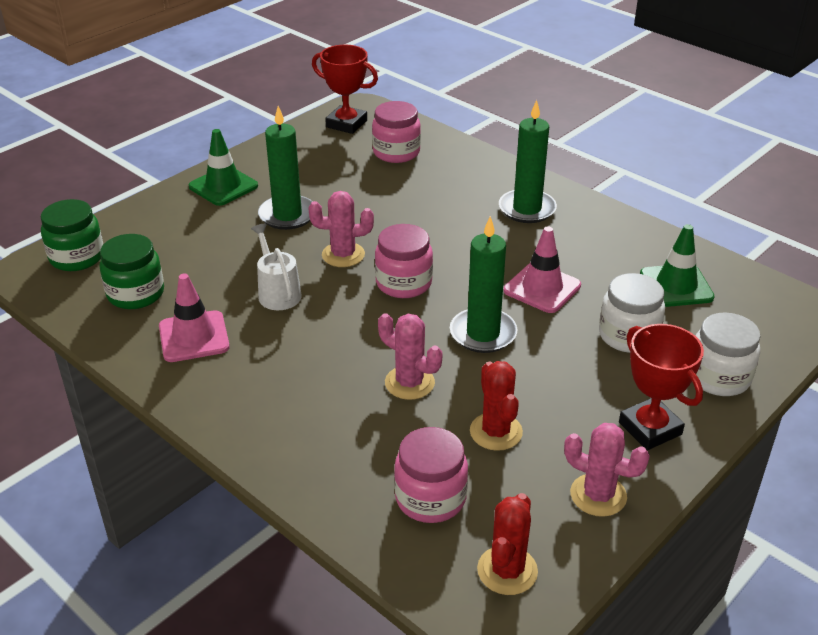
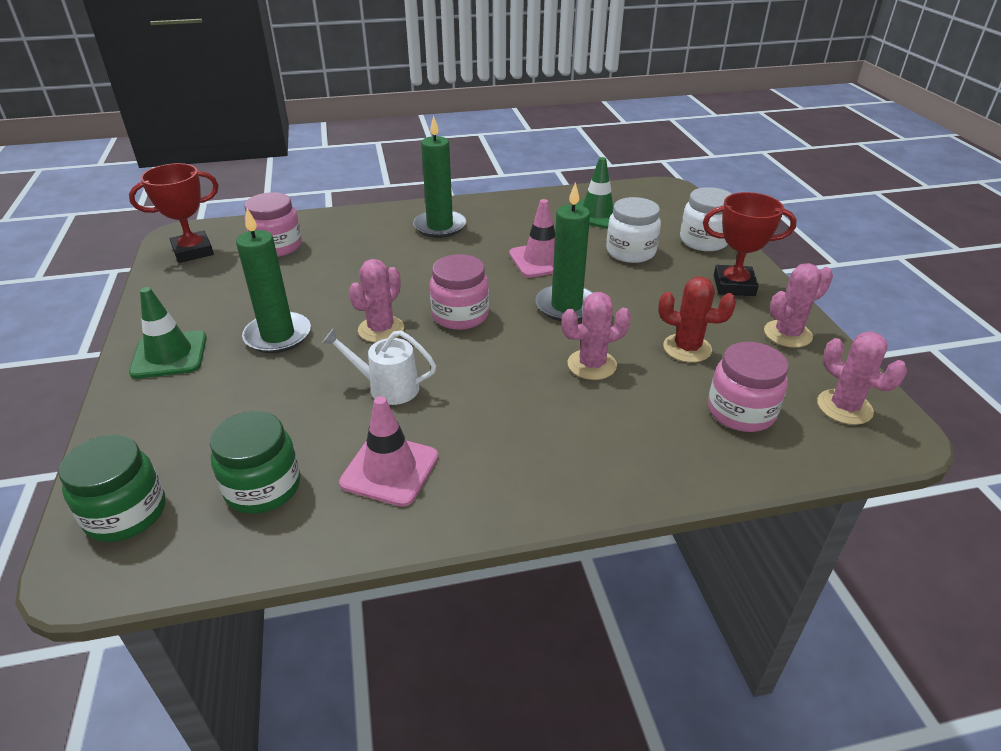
camera: 55 degrees left, 0 degrees up
(507, 570) = (844, 407): red cactus -> pink cactus

